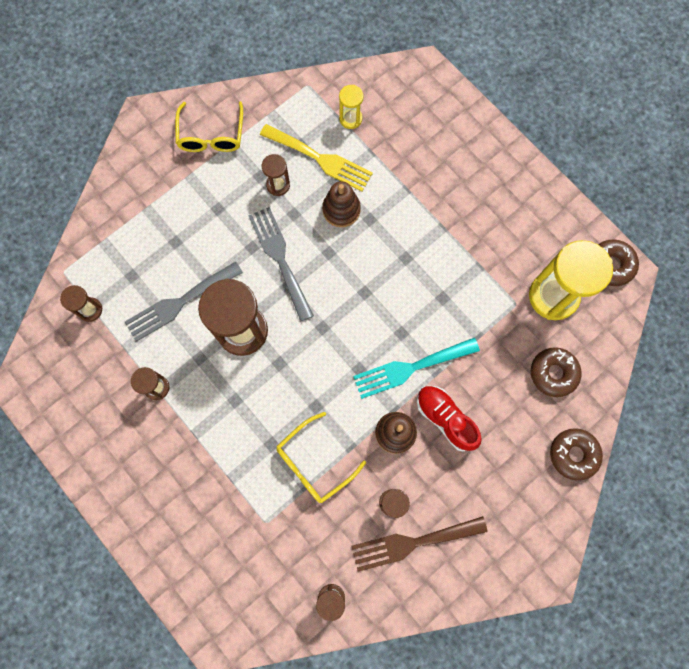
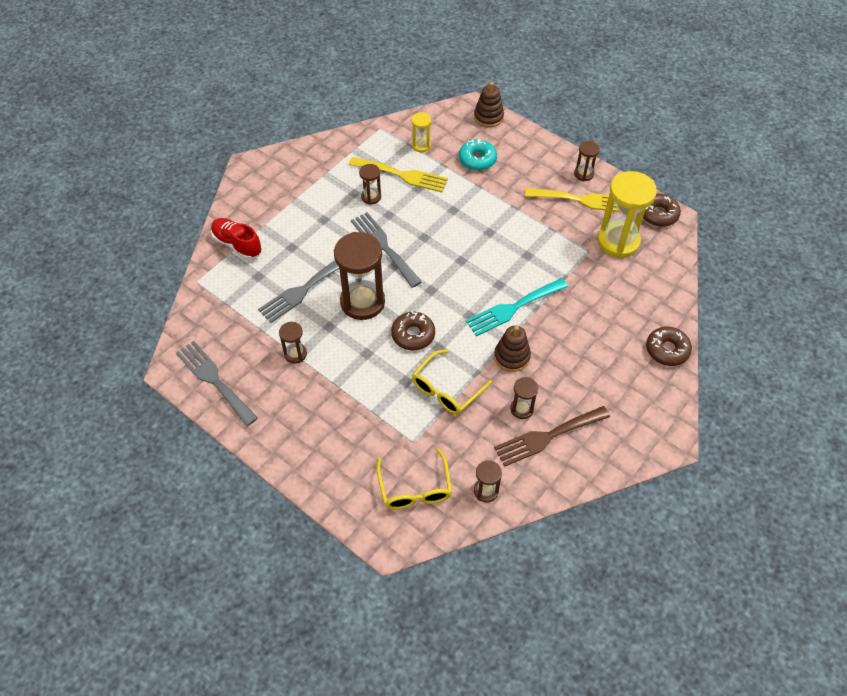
camera: 10 degrees left, 20 degrees down
(64, 406) = (214, 380): none -> grey fork
(90, 310) = (226, 305): brown hourglass -> brown hourglass (583, 174)
(211, 135) = (308, 171): yellow glasses -> yellow glasses (415, 488)
(341, 210) = (428, 206): brown stacking toy -> brown stacking toy (488, 117)
(413, 150) = (477, 159): none -> turquoise donut
(445, 419) = (552, 340): red shoe -> red shoe (237, 244)
(524, 229) = (581, 200): none -> yellow fork
(553, 373) = (633, 294): brown donut -> brown donut (413, 335)

